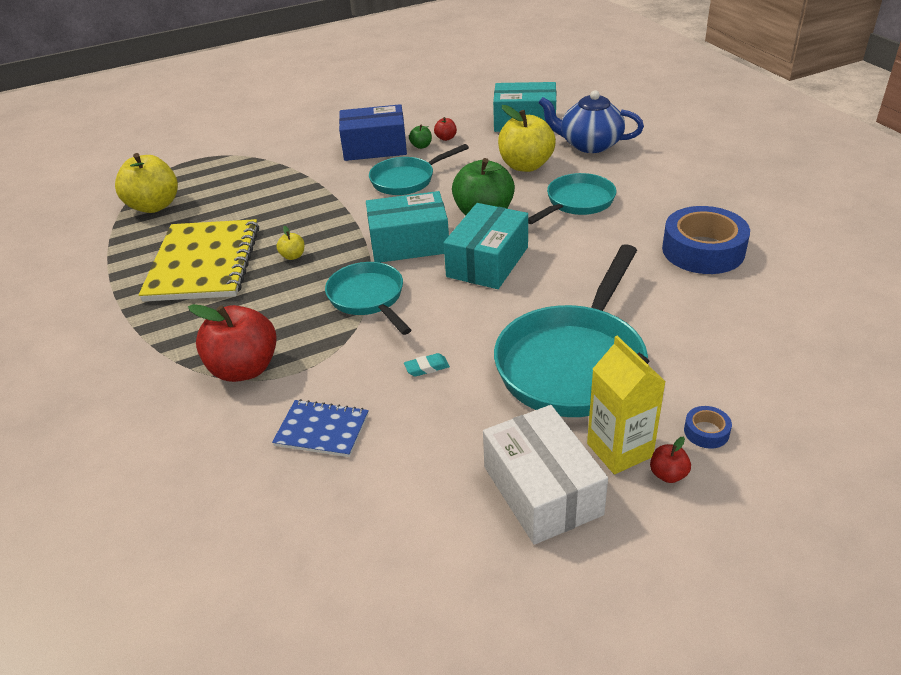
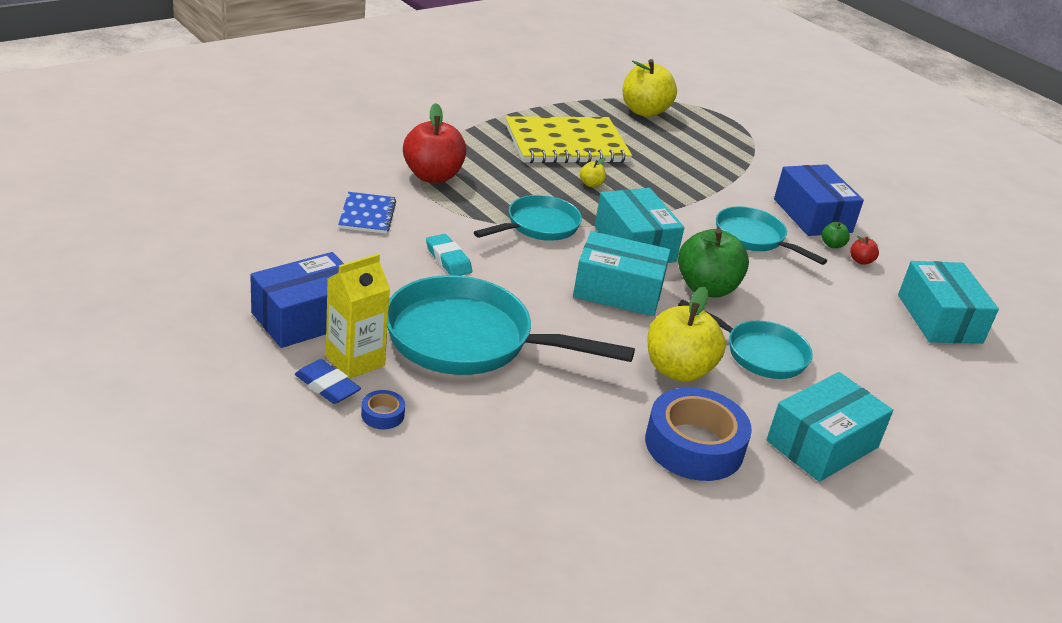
camera: 70 degrees right, 5 degrees down
(427, 367) = (448, 259): turquoise eraser -> turquoise eraser, size x1.52
(525, 165) = (827, 318): yellow apple -> yellow apple (678, 370)
(542, 490) = (307, 318): white box -> blue box
(589, 144) = (909, 369): blue teapot -> none
(668, 474) = (327, 386): red apple -> blue eraser
(686, 194) = (822, 444): none -> turquoise box

